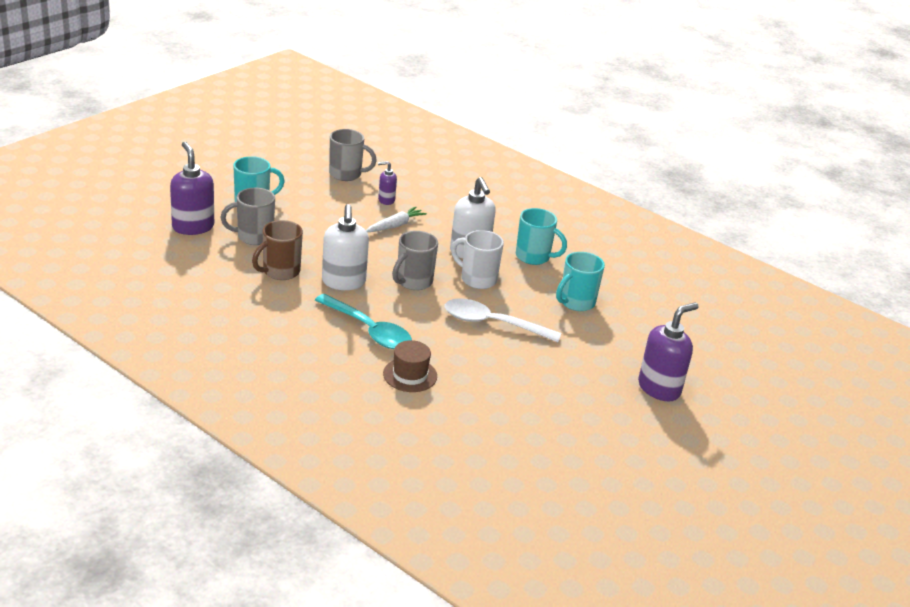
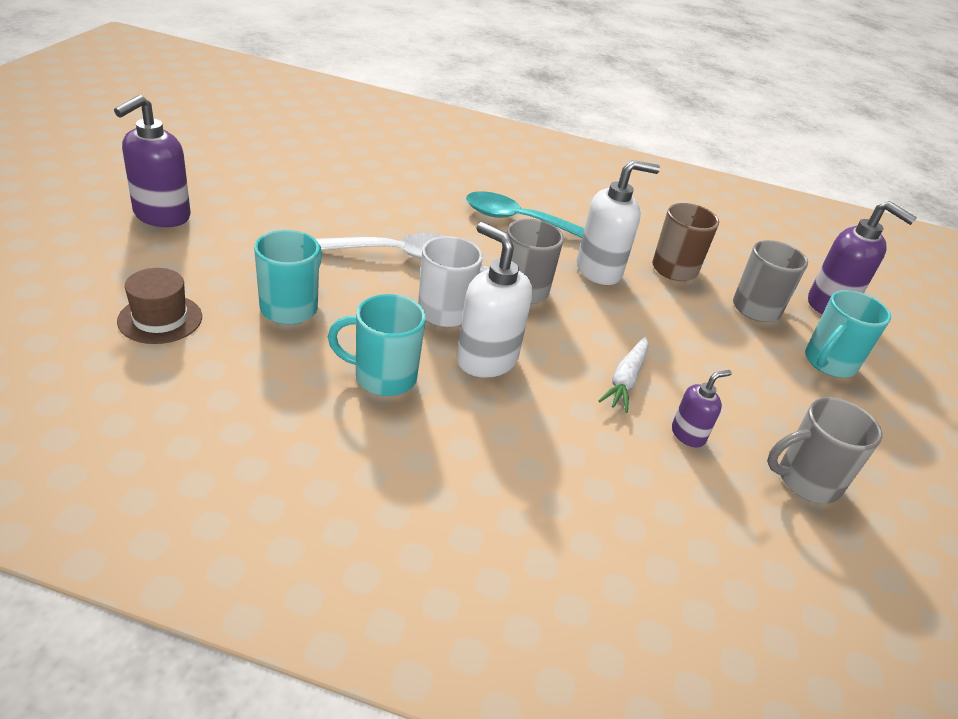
camera: 155 degrees right, 5 degrees up
(343, 282) = (599, 270): white soap dispenser -> white soap dispenser turned 105 degrees clockwise
(410, 375) = (448, 188): brown hat -> brown hat (160, 319)

